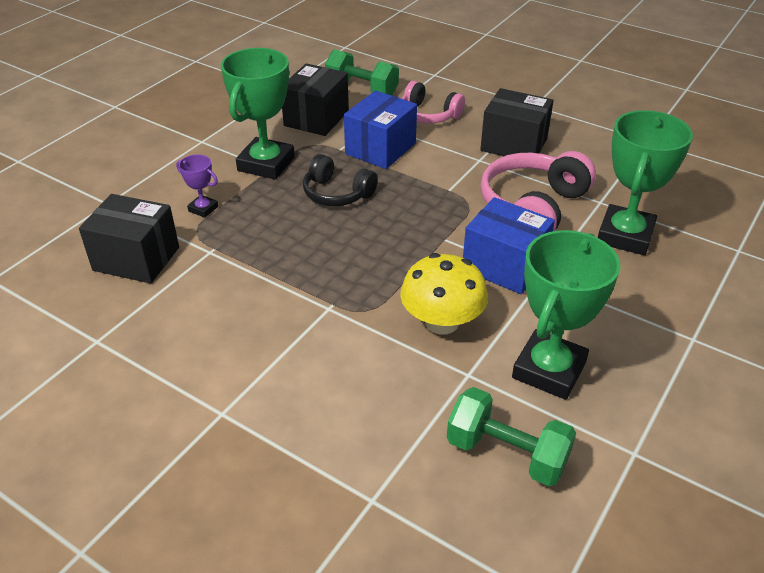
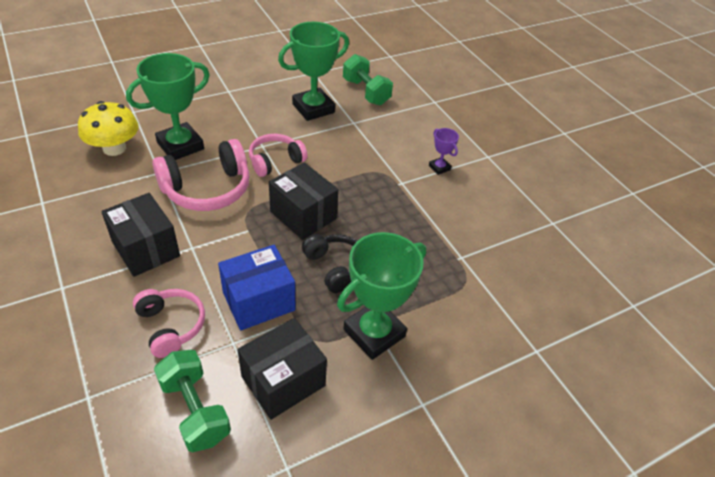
camera: 155 degrees left, 5 degrees up
(136, 259) = (518, 275): black box -> black box (303, 215)
(203, 209) = (453, 302): purple trophy -> purple trophy (439, 168)
(442, 322) = (343, 148): yellow mushroom -> yellow mushroom (114, 148)
(504, 266) = (275, 161): blue box -> pink headphones

